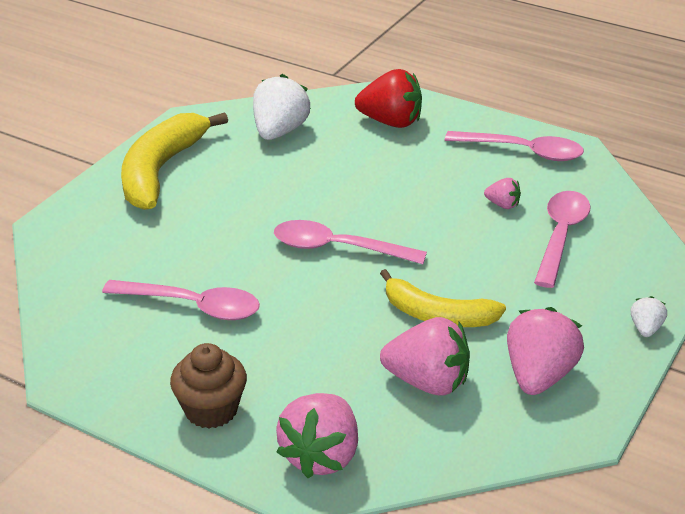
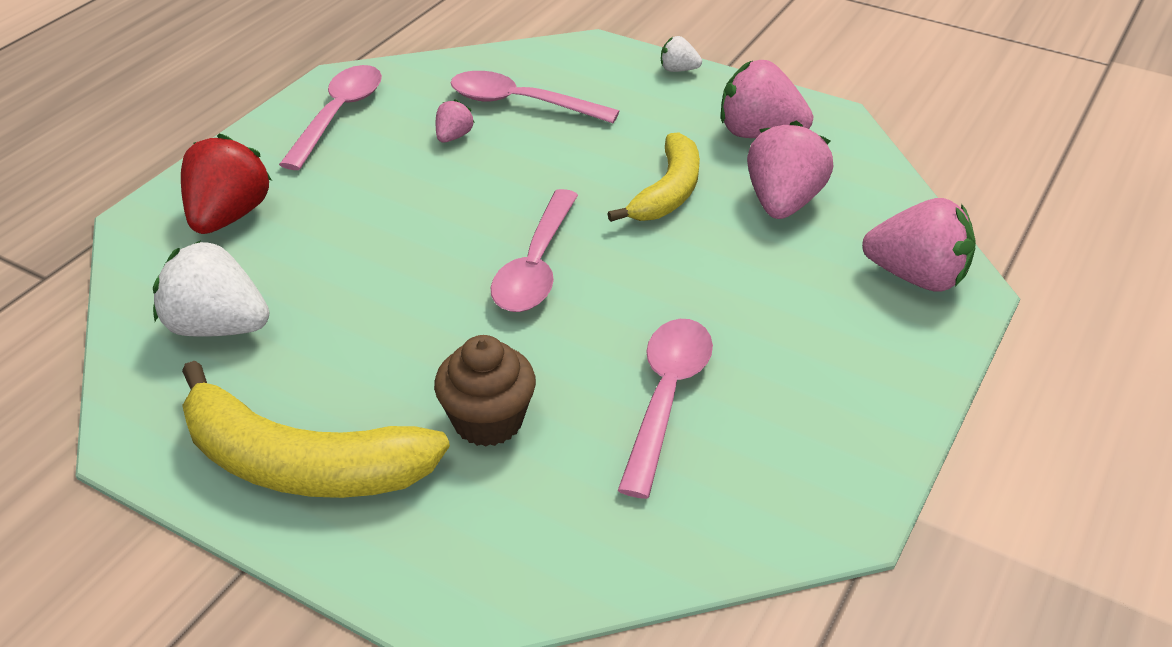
camera: 90 degrees left, 5 degrees up
(211, 410) = (867, 367): brown cupcake -> brown cupcake (488, 421)

